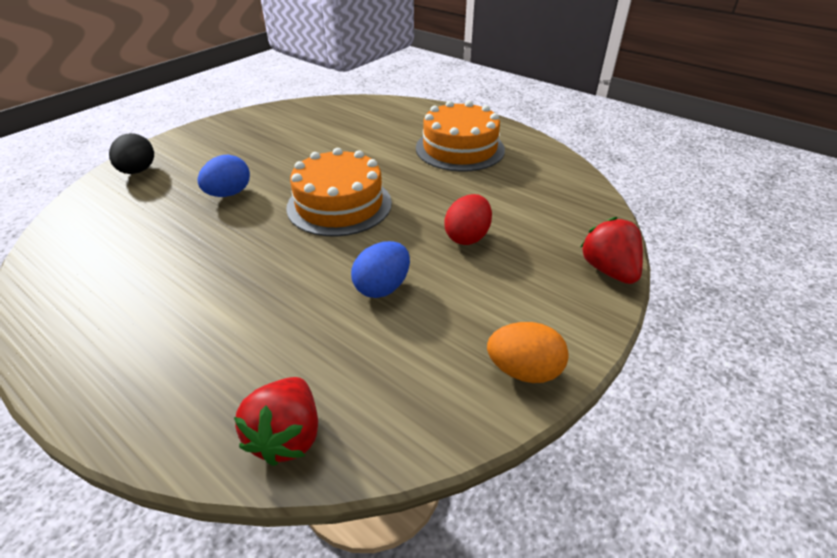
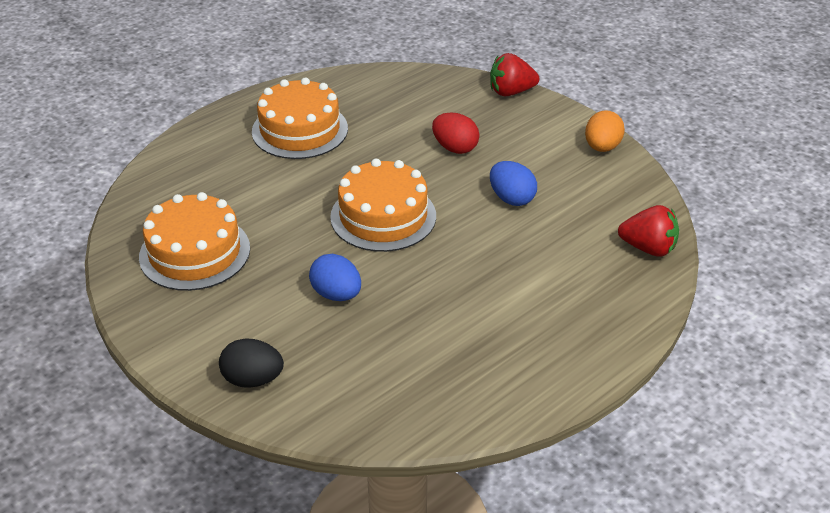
camera: 80 degrees left, 0 degrees up
(287, 130) = (195, 252): none -> orange cake

